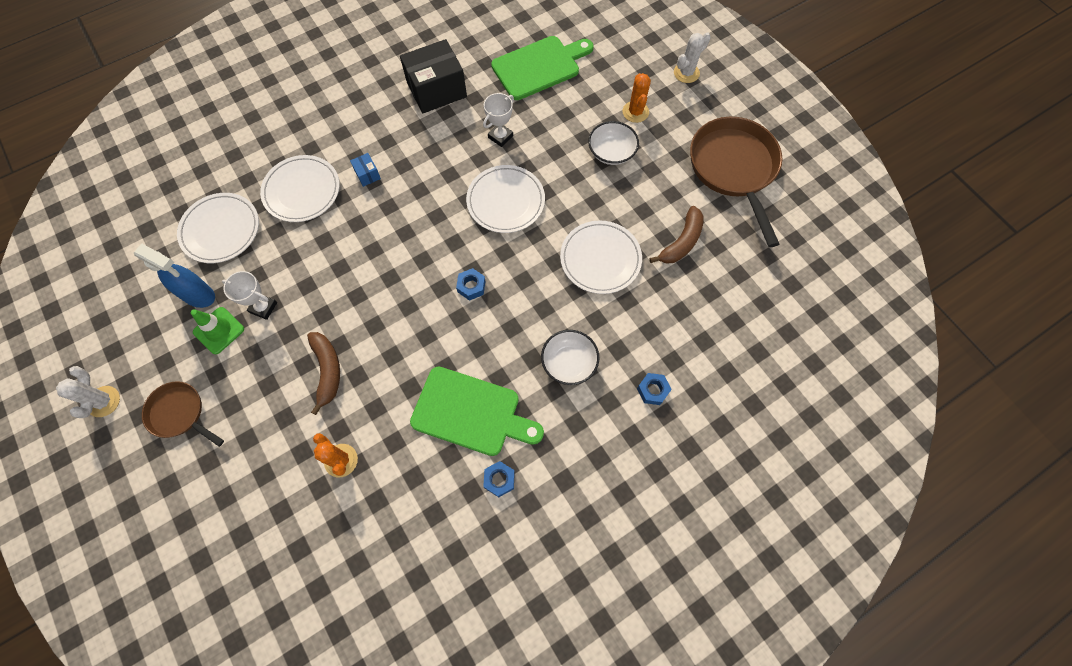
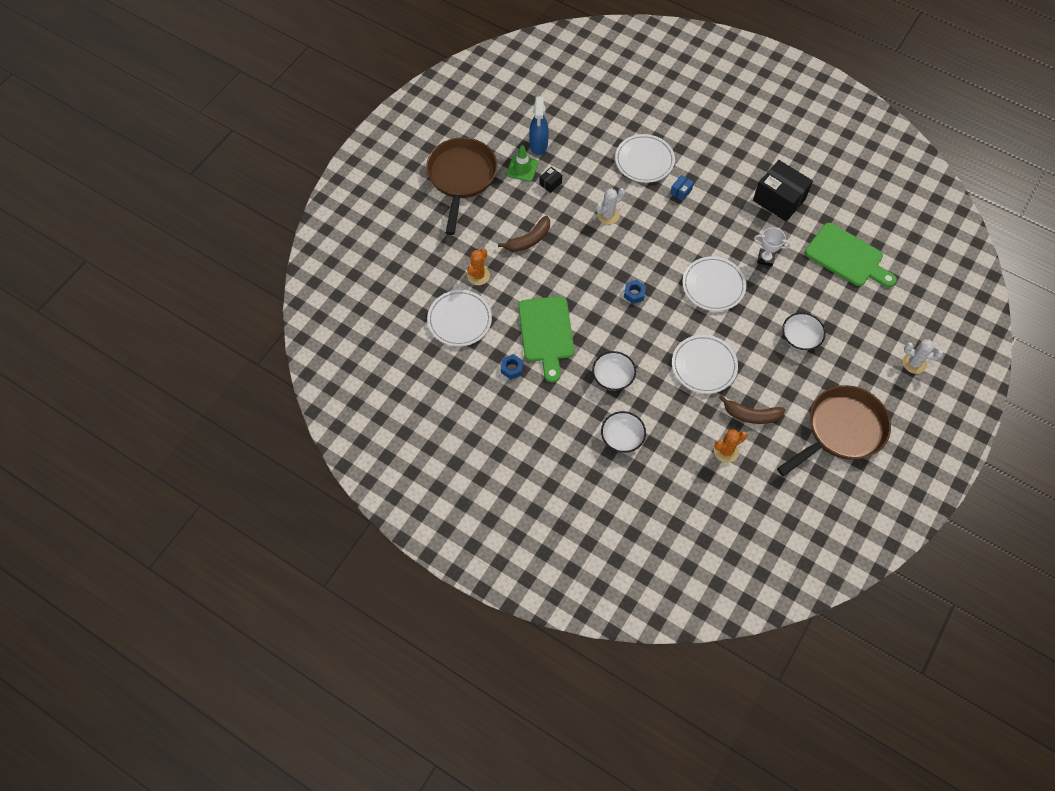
camera: 65 degrees right, 5 degrees down
(103, 401) = (448, 136): white cactus -> white cactus (608, 215)
(180, 413) = (461, 177): brown pan -> brown pan, size x1.85
(221, 230) = (588, 132): white plate -> white plate (459, 320)
(263, 307) = (550, 183): white trophy -> black box
(635, 112) = (849, 340): orange cactus -> orange cactus (726, 451)
(652, 390) = (622, 437): blue nut -> white bowl

